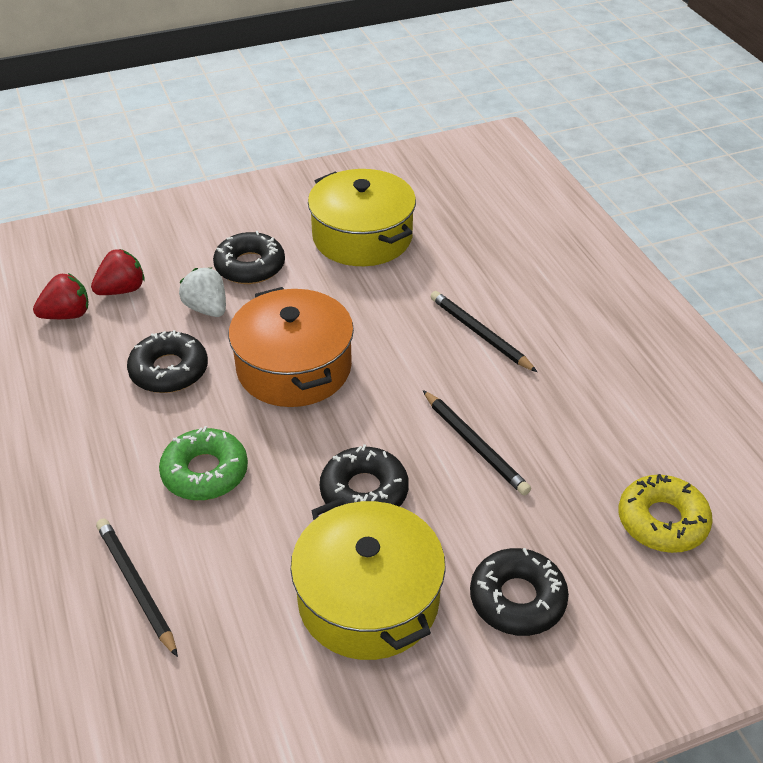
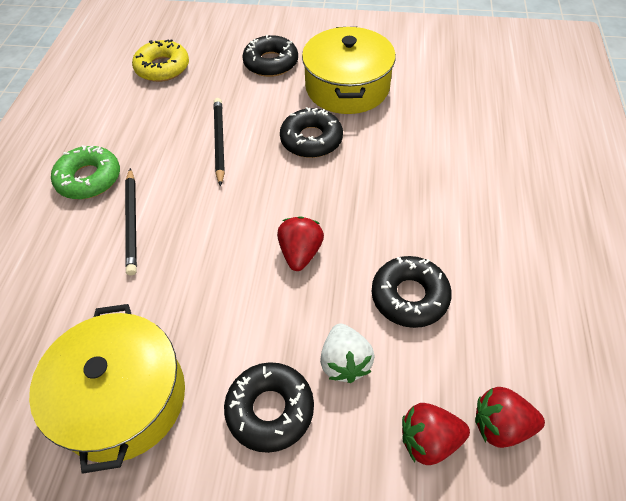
camera: 150 degrees left, 10 degrees up
(136, 586) = (480, 137): black pencil -> none
(205, 472) = (411, 191): green donut -> green donut (89, 179)
(294, 367) = (300, 253): orange pot -> red strawberry

